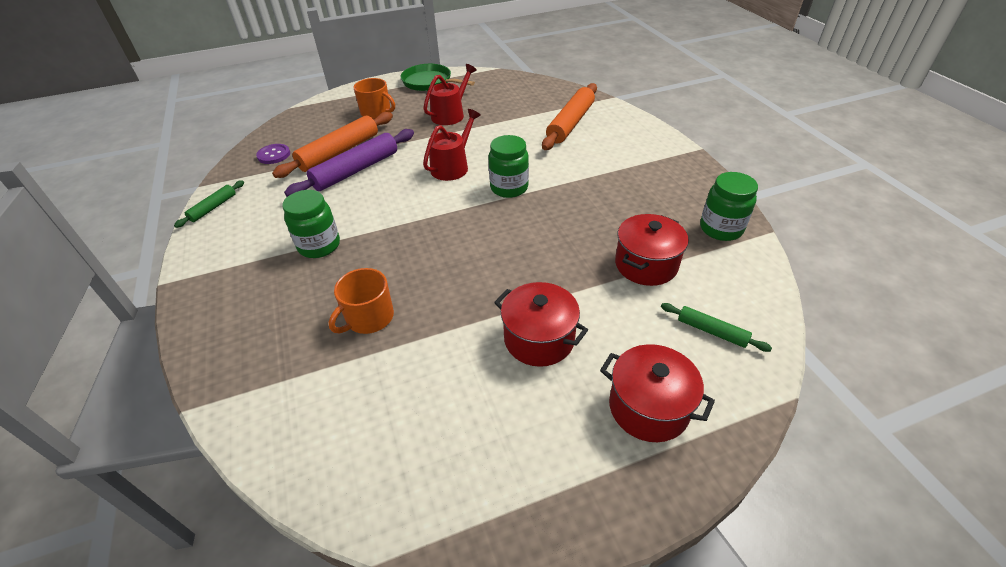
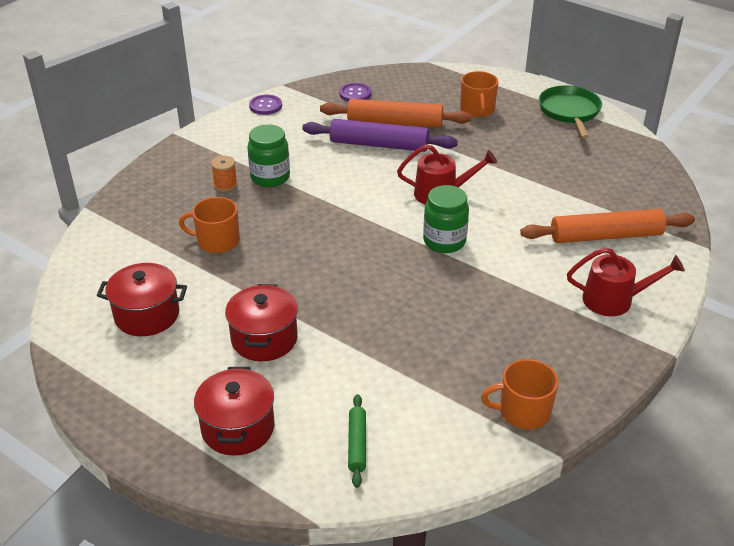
camera: 55 degrees right, 5 degrees down
(213, 208) = (265, 106): green rolling pin -> purple button
(292, 279) = (225, 185): none -> orange spool
(450, 114) = (526, 152): red watering can -> red watering can (614, 300)
(646, 264) = (413, 372): red pot -> red pot (147, 315)
(721, 229) = (523, 411): green jar -> orange mug

